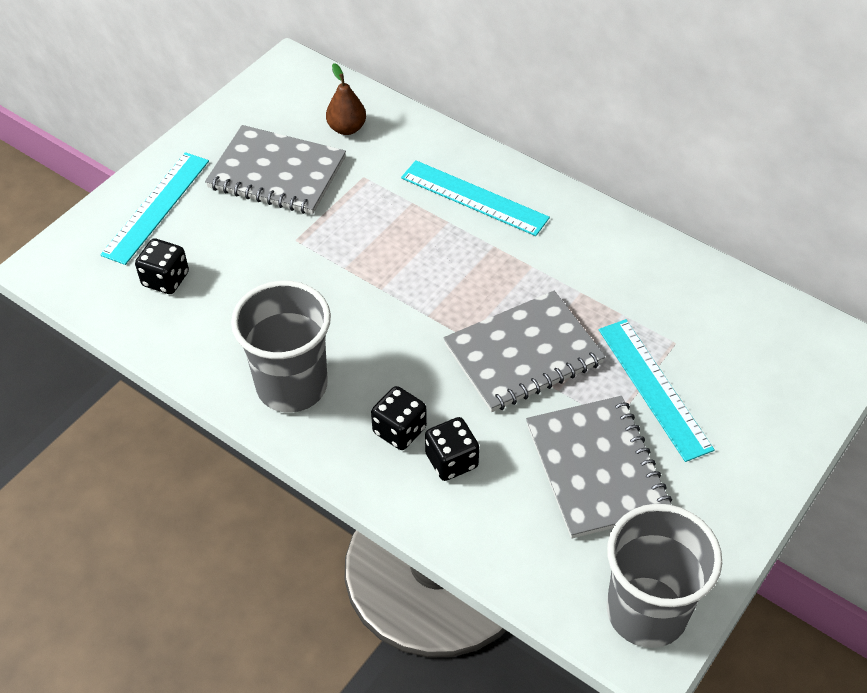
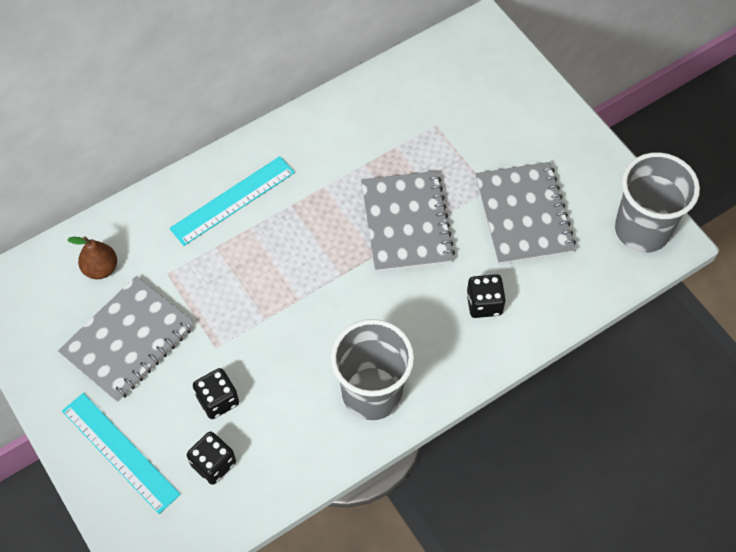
camera: 70 degrees left, 10 degrees up
(399, 430) = (444, 329): black dice -> black dice (218, 400)
(596, 468) = (524, 215): grey notebook -> grey notebook turned 75 degrees clockwise
(654, 388) = (470, 154): turquoise ruler -> none

